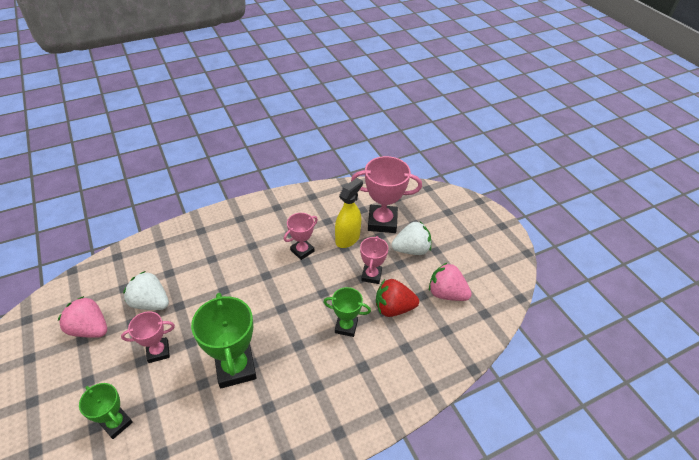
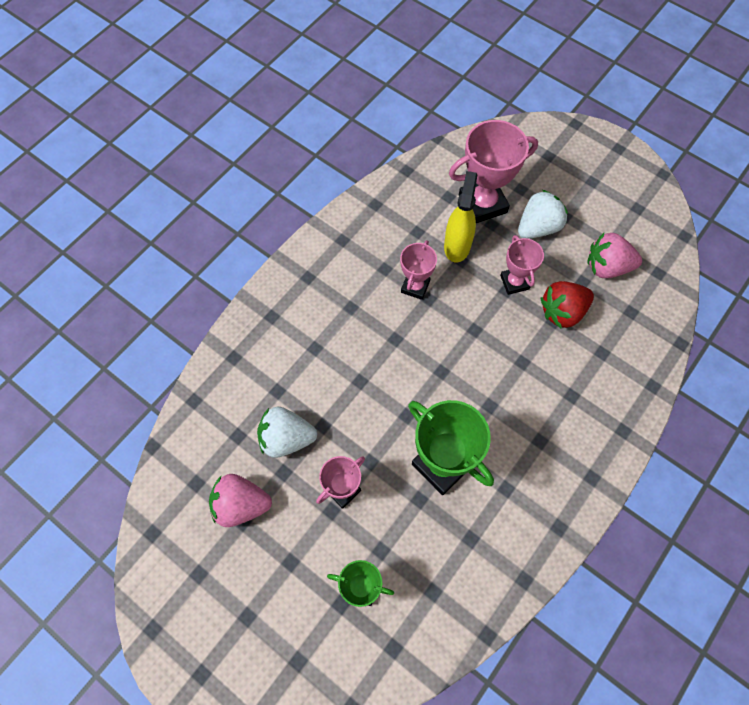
camera: 25 degrees left, 20 degrees up
(346, 327) = (526, 359): green trophy -> none

